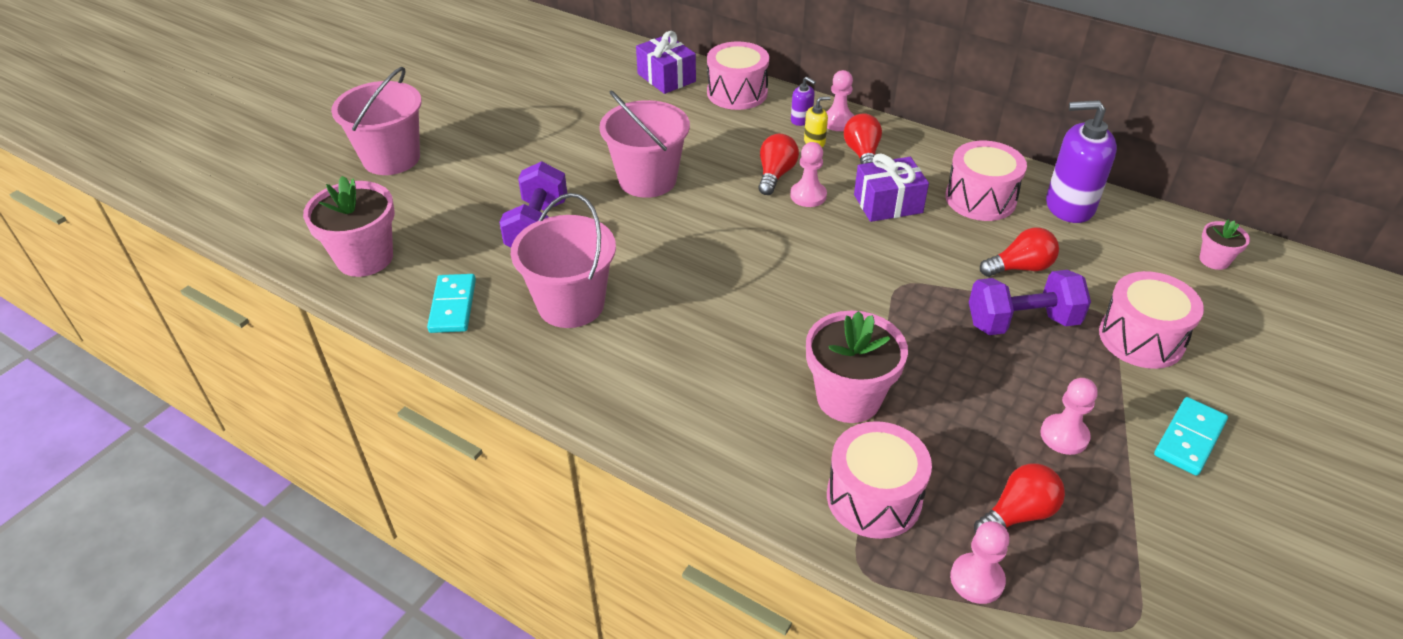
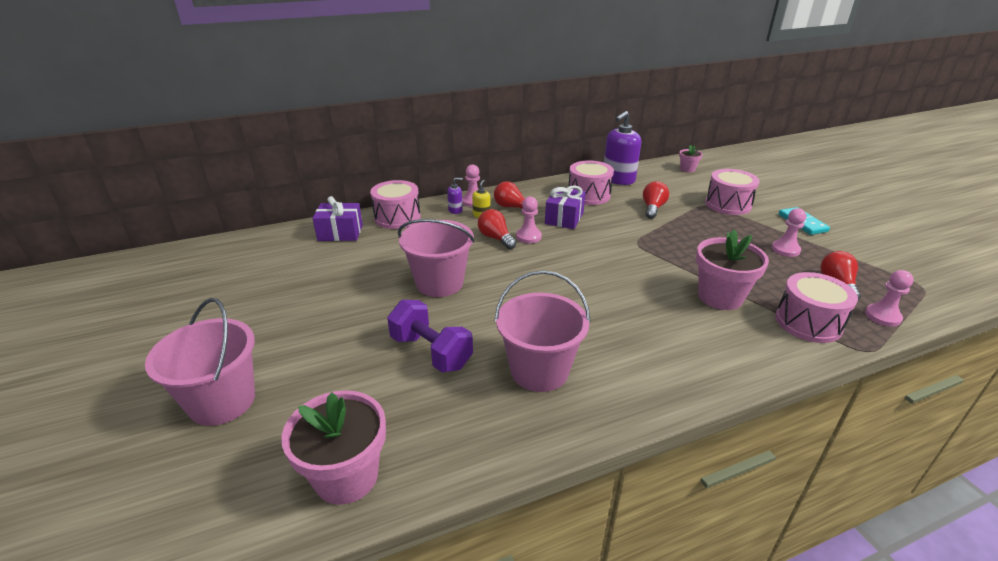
camera: 55 degrees left, 10 degrees down
(452, 306) = (478, 439): turquoise domino -> none
(1022, 322) = (695, 225): purple dumbbell -> none

